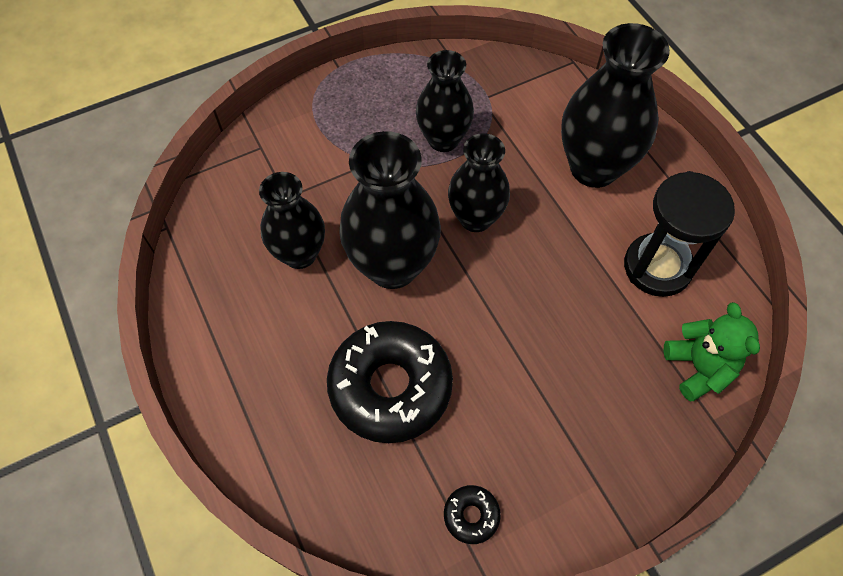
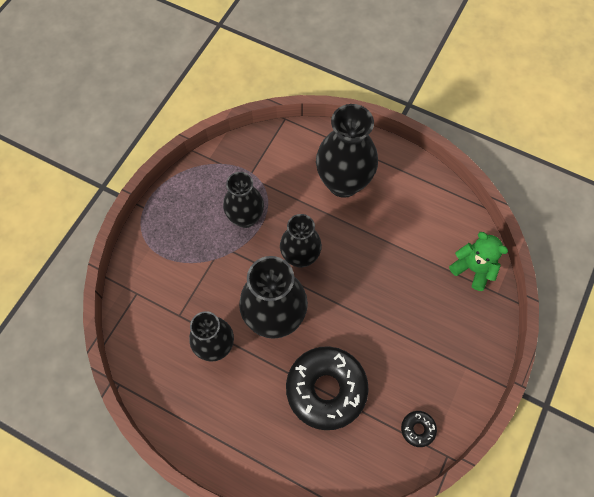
camera: 35 degrees left, 5 degrees up
(657, 267) = (416, 223): black hourglass -> none

